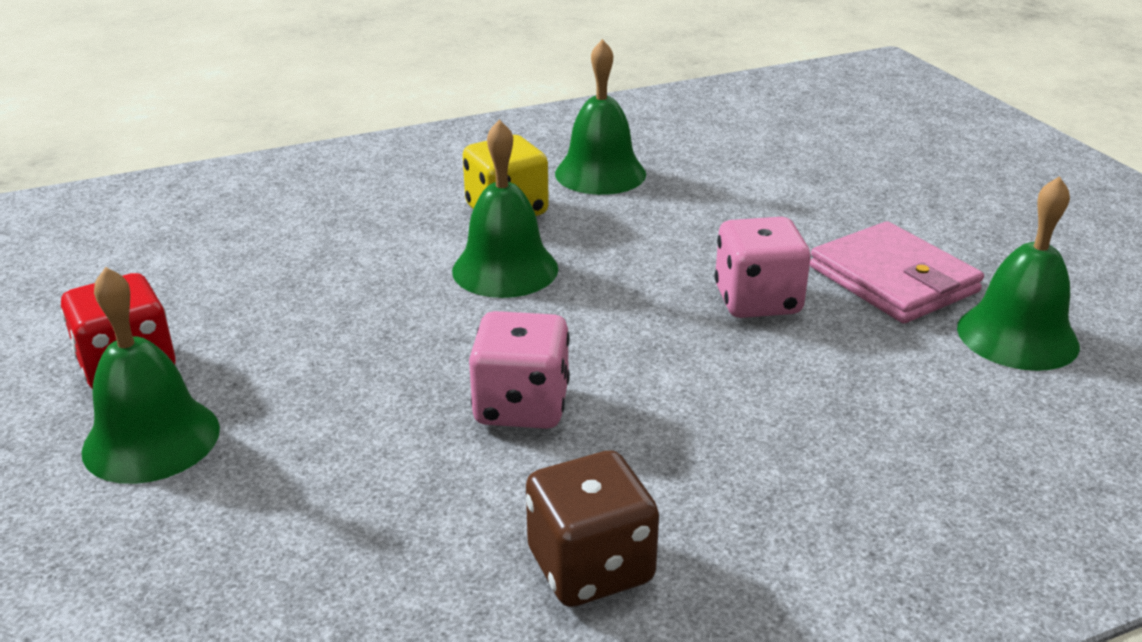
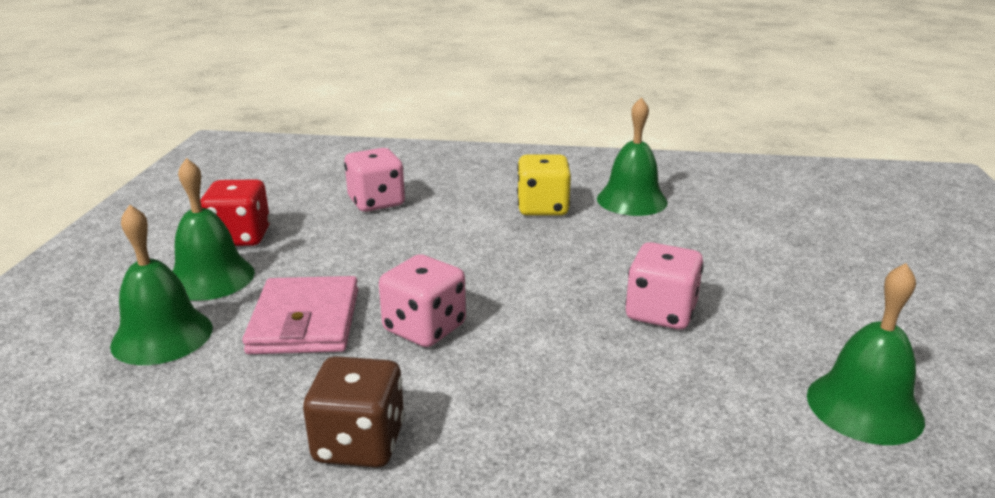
camera: 30 degrees right, 5 degrees down
(278, 261) = (376, 202): none -> pink dice
(505, 269) = (503, 243): green bell -> green bell (162, 336)
(893, 279) = (791, 330): pink wallet -> pink wallet (305, 321)

